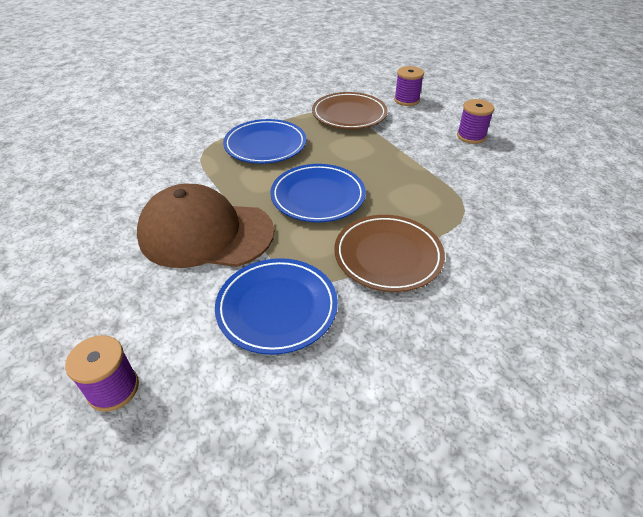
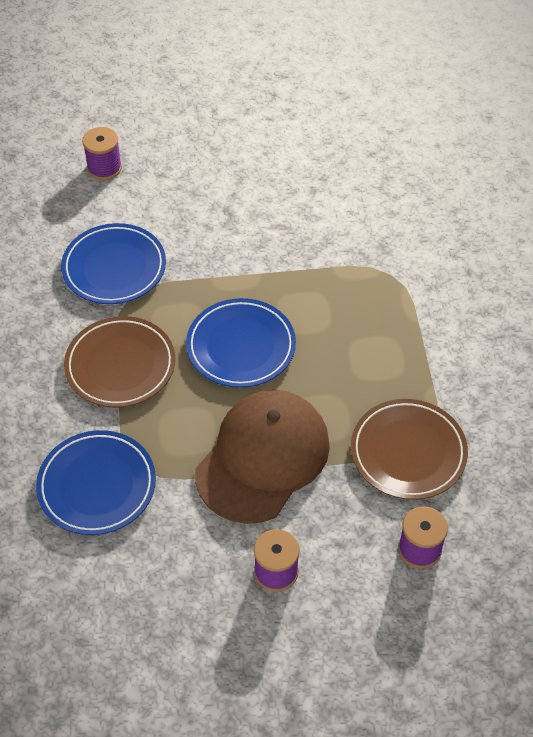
camera: 115 degrees right, 10 degrees up
(206, 233) = (235, 244): brown cap -> brown cap (263, 458)
(265, 145) = (371, 333): blue plate -> blue plate (97, 485)

